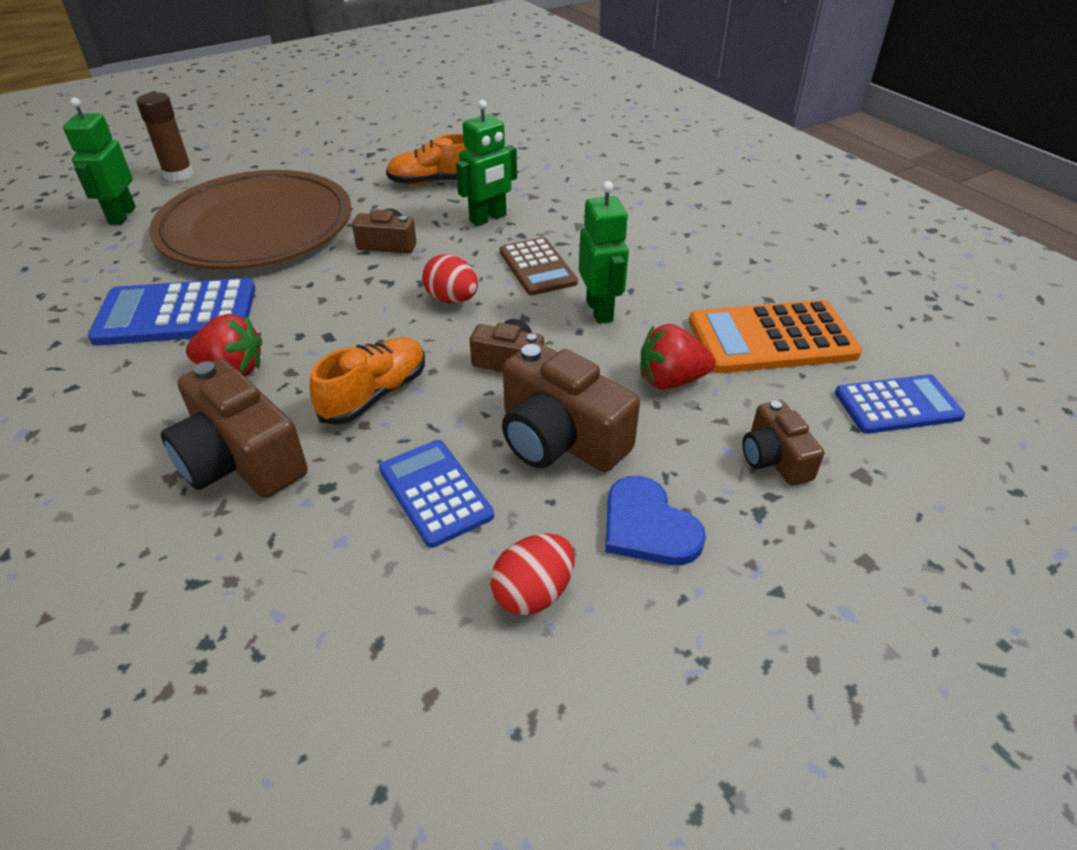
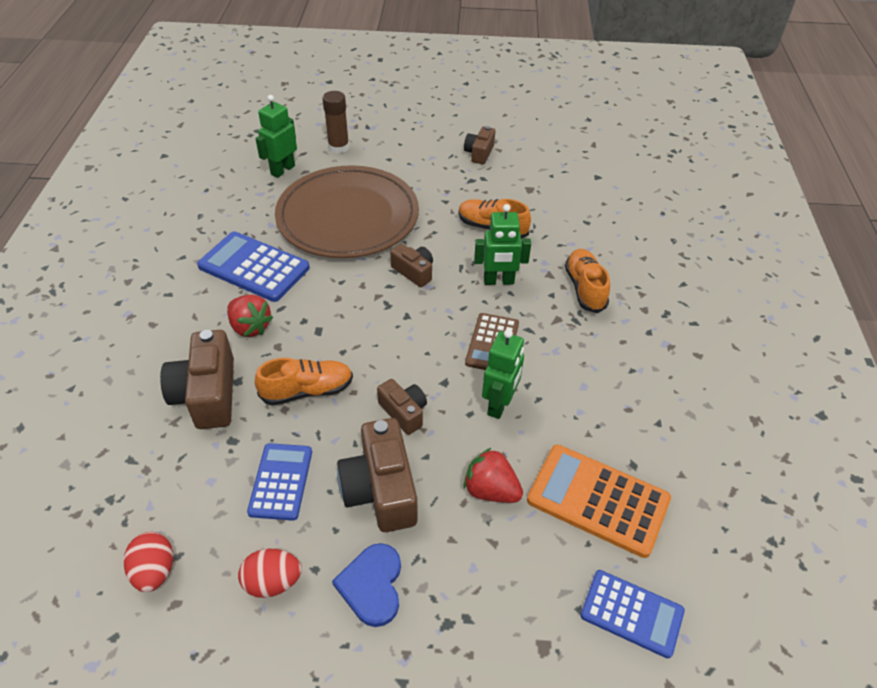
camera: 35 degrees right, 5 degrees up
(452, 299) = (413, 341): red egg -> red egg (155, 571)
(577, 193) = (585, 288): none -> orange shoe
(774, 458) = (497, 594): brown camera -> brown camera (479, 153)

